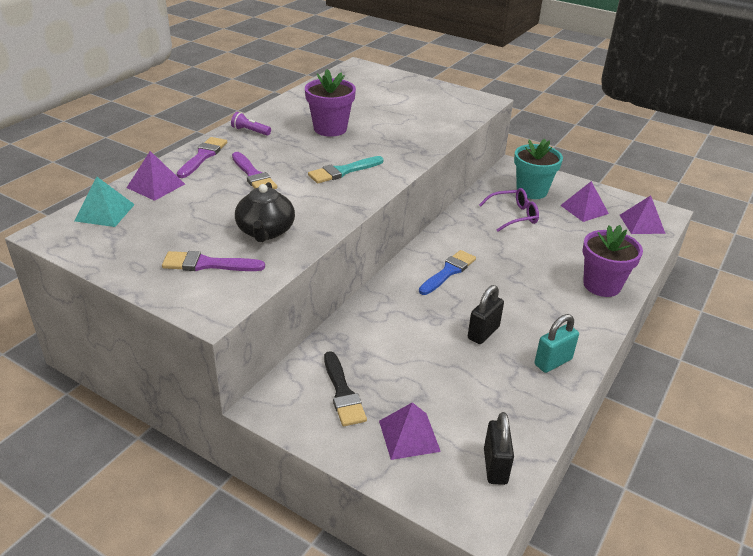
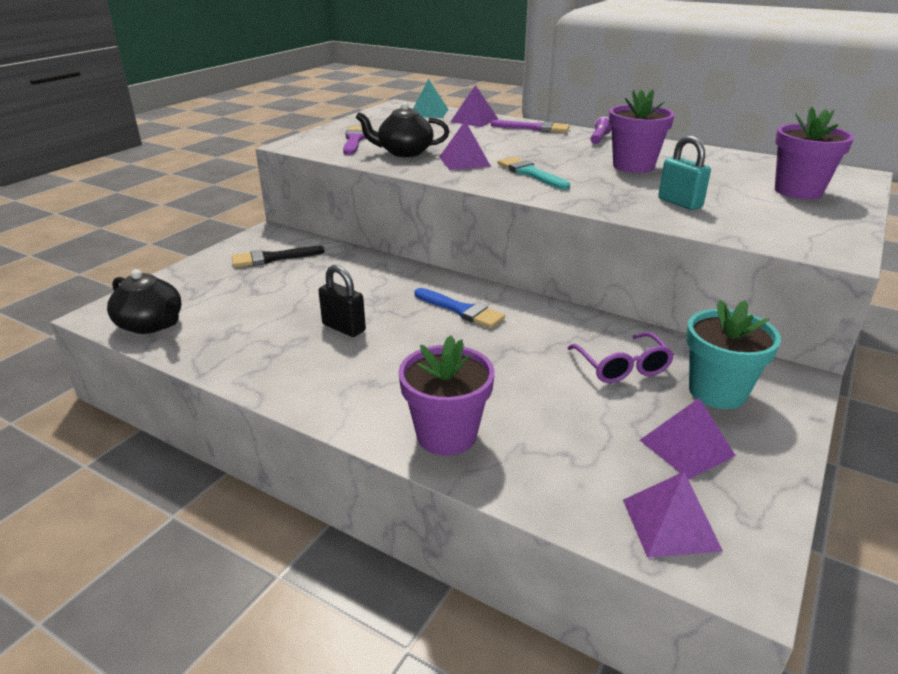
camera: 90 degrees right, 5 degrees down
(253, 175) = (505, 144): purple brush -> none
(389, 88) = (798, 191): none -> purple flower pot
(409, 435) = (209, 285): purple pyramid -> purple pyramid (464, 161)
(495, 466) = (151, 324): black padlock -> black teapot
(553, 362) = (283, 371): turquoise padlock -> turquoise padlock (679, 203)

